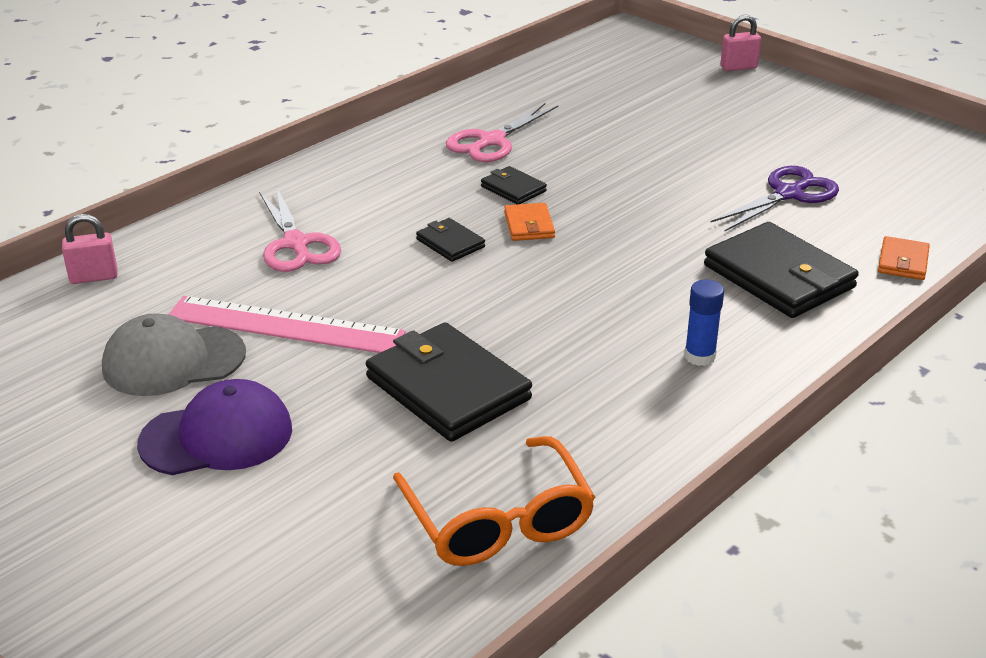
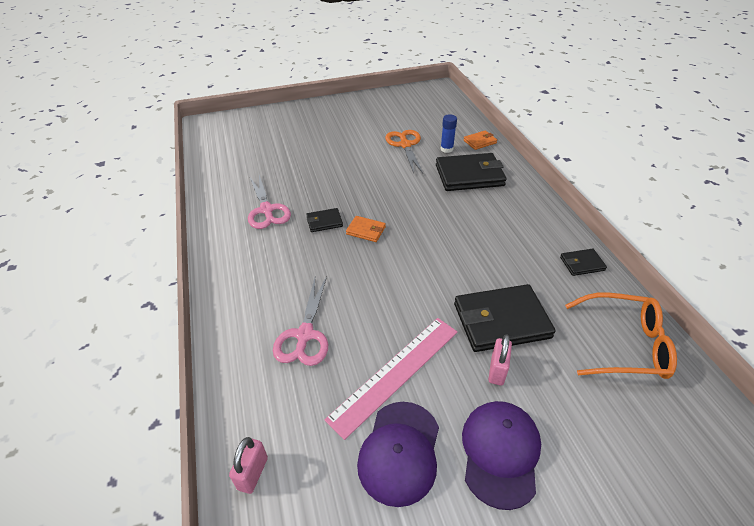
camera: 60 degrees left, 10 degrees up
(173, 361) = (400, 452): grey cap -> purple cap
(296, 244) = (304, 335): pink scissors -> pink scissors turned 90 degrees clockwise
(450, 243) = (359, 266): black wallet -> black wallet (582, 264)
(699, 356) = (518, 223): blue glue stick -> blue glue stick (446, 149)
(738, 67) = (282, 110): pink padlock -> pink padlock (497, 371)
(788, 194) = (405, 145): purple scissors -> orange scissors
(903, 262) = (479, 142): orange wallet -> orange wallet turned 75 degrees counterclockwise

